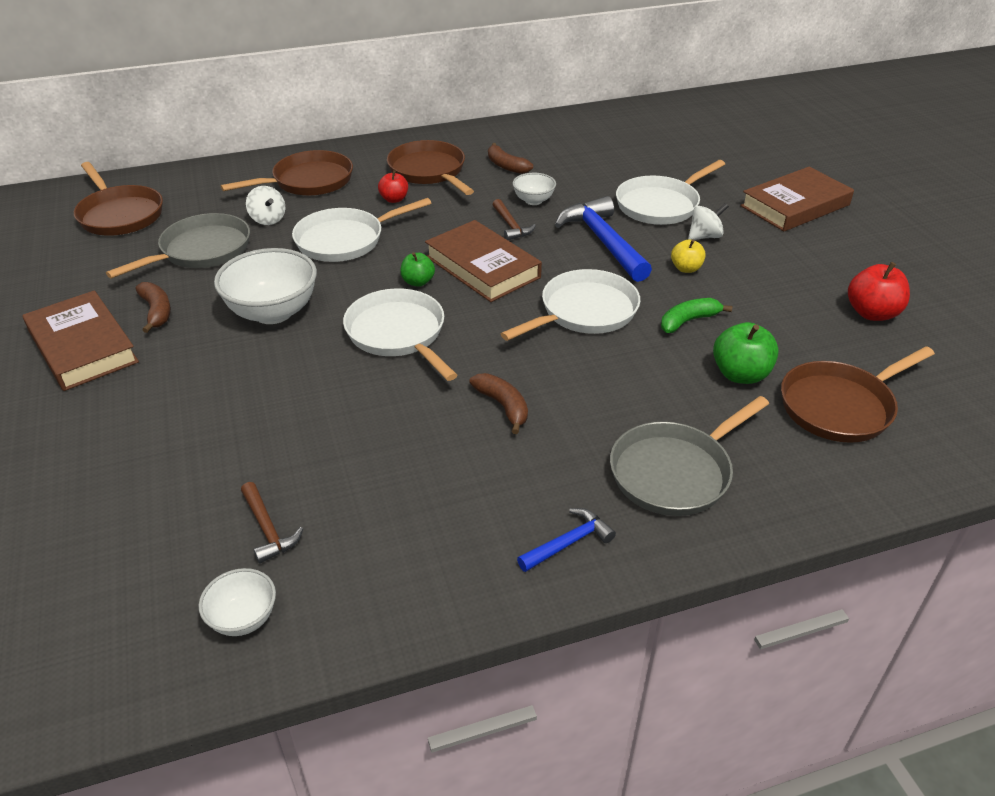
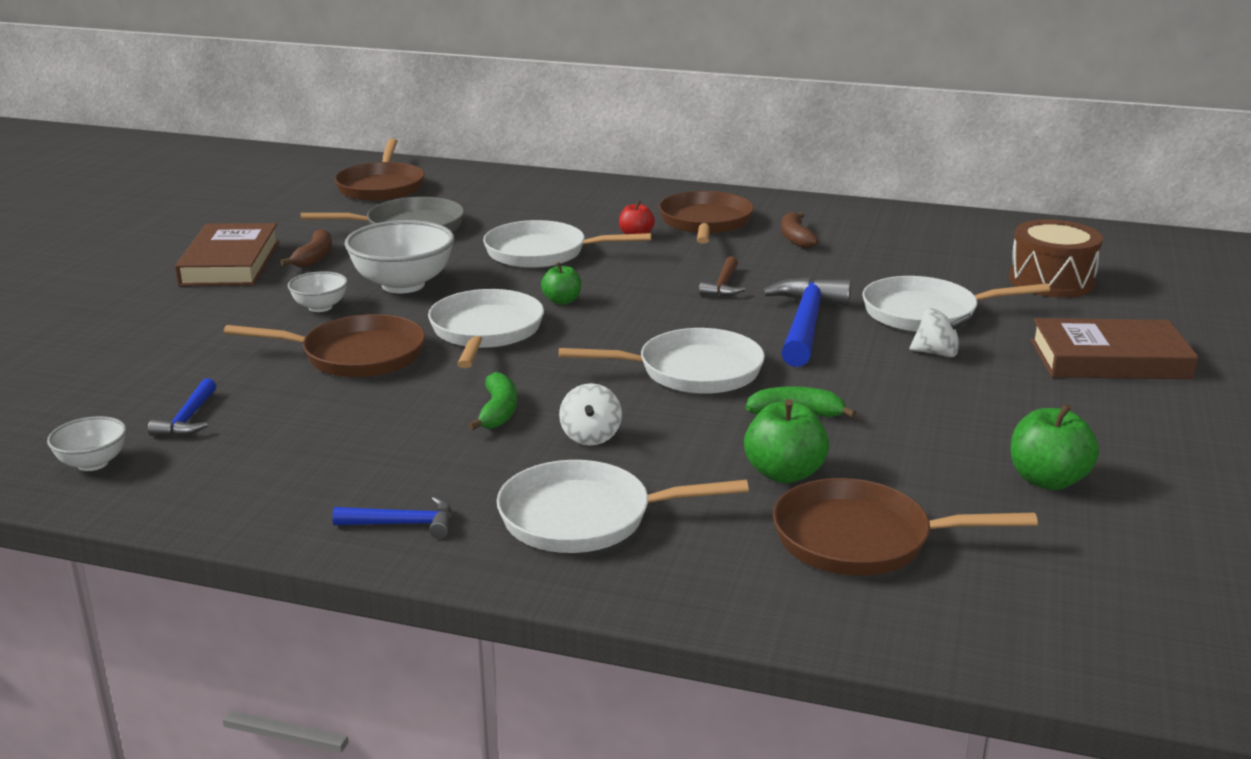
camera: 35 degrees right, 15 degrees down
(268, 219) = (497, 221): white spinning top -> white spinning top (590, 436)
(268, 529) = (188, 419): brown hammer -> blue hammer
(308, 181) = (575, 203): brown pan -> brown pan (356, 356)
(482, 267) = (642, 308): brown book -> none
(503, 406) = (498, 412): brown banana -> green banana
(533, 200) = (781, 272): white bowl -> white bowl (320, 307)
(675, 472) = (585, 518): grey pan -> white pan
(686, 268) = (867, 372): yellow apple -> none
(695, 153) = (1051, 281): none -> brown drum
(872, 313) = (1047, 480): red apple -> green apple

